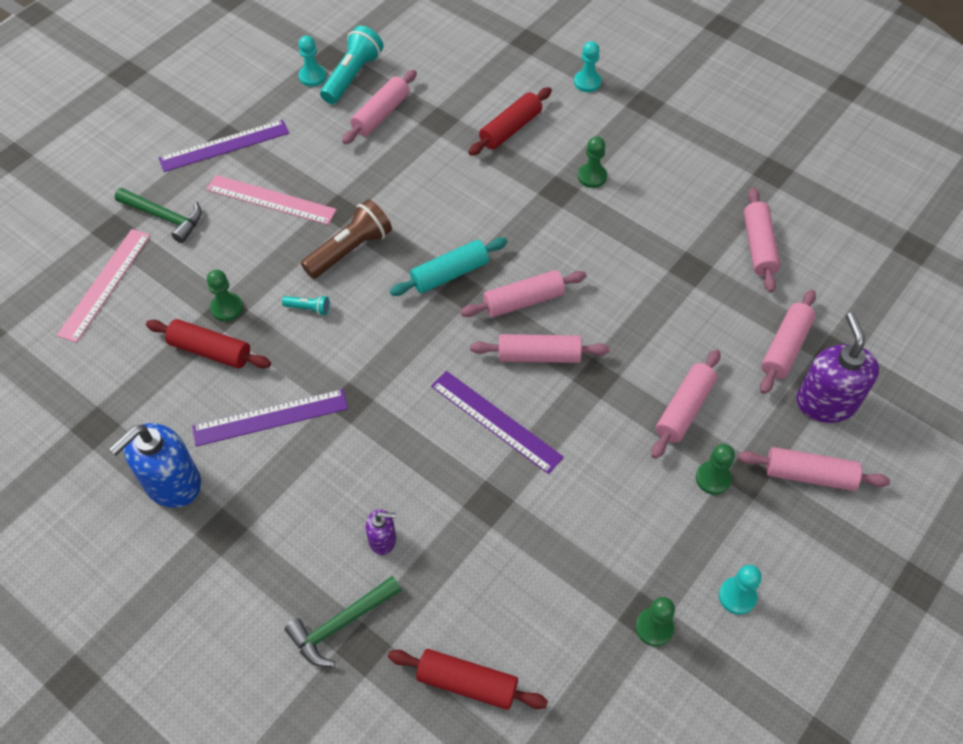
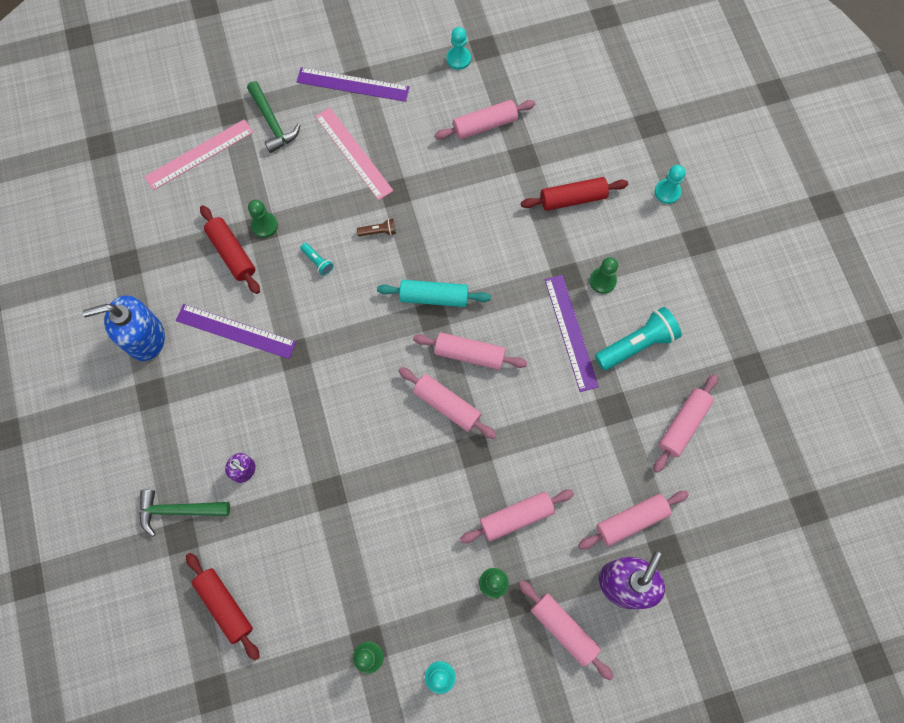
camera: 35 degrees right, 15 degrees up
(350, 250) = (378, 231): brown flashlight -> brown flashlight, size x0.47
(352, 76) = (488, 76): turquoise flashlight -> turquoise flashlight (636, 344)
(496, 421) = (379, 435): purple ruler -> purple ruler (570, 332)

